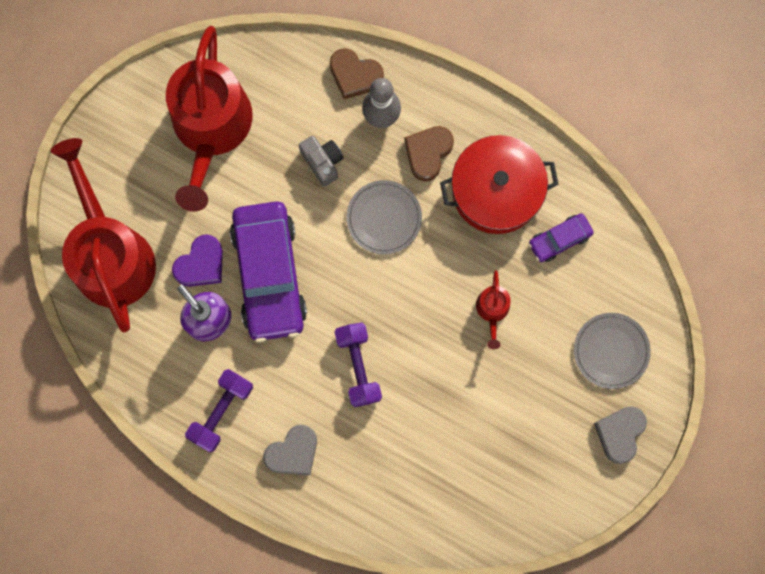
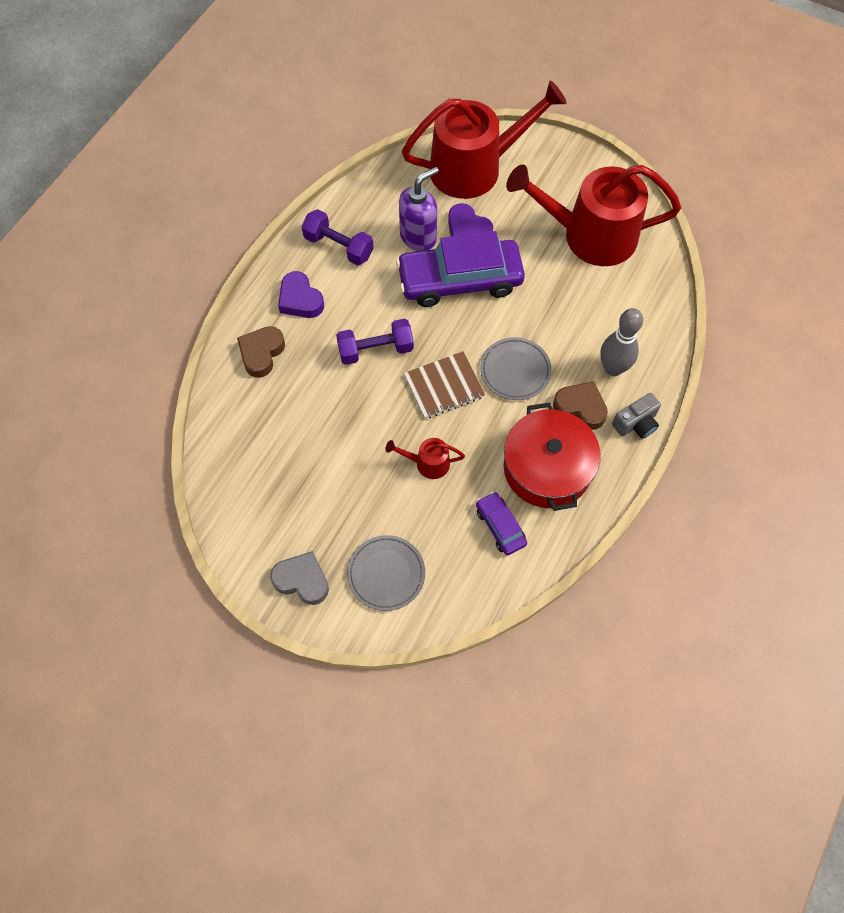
camera: 90 degrees right, 15 degrees down
(293, 452) = (300, 300): grey heart -> purple heart
(322, 162) = (566, 321): grey camera -> grey camera (636, 424)
(355, 75) = (651, 346): brown heart -> brown heart (261, 353)
(403, 293) = (444, 386): none -> brown notebook

